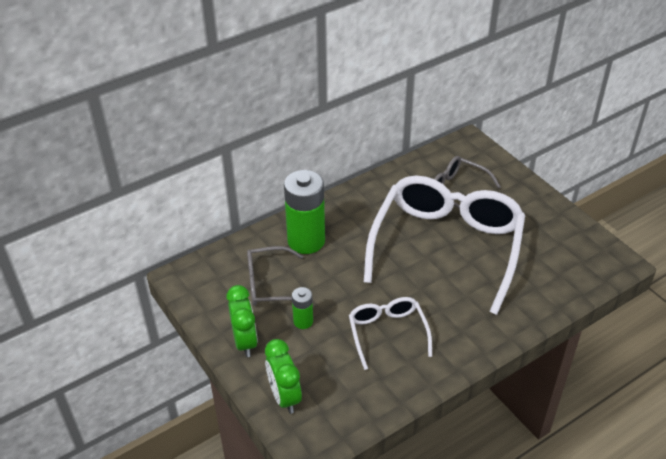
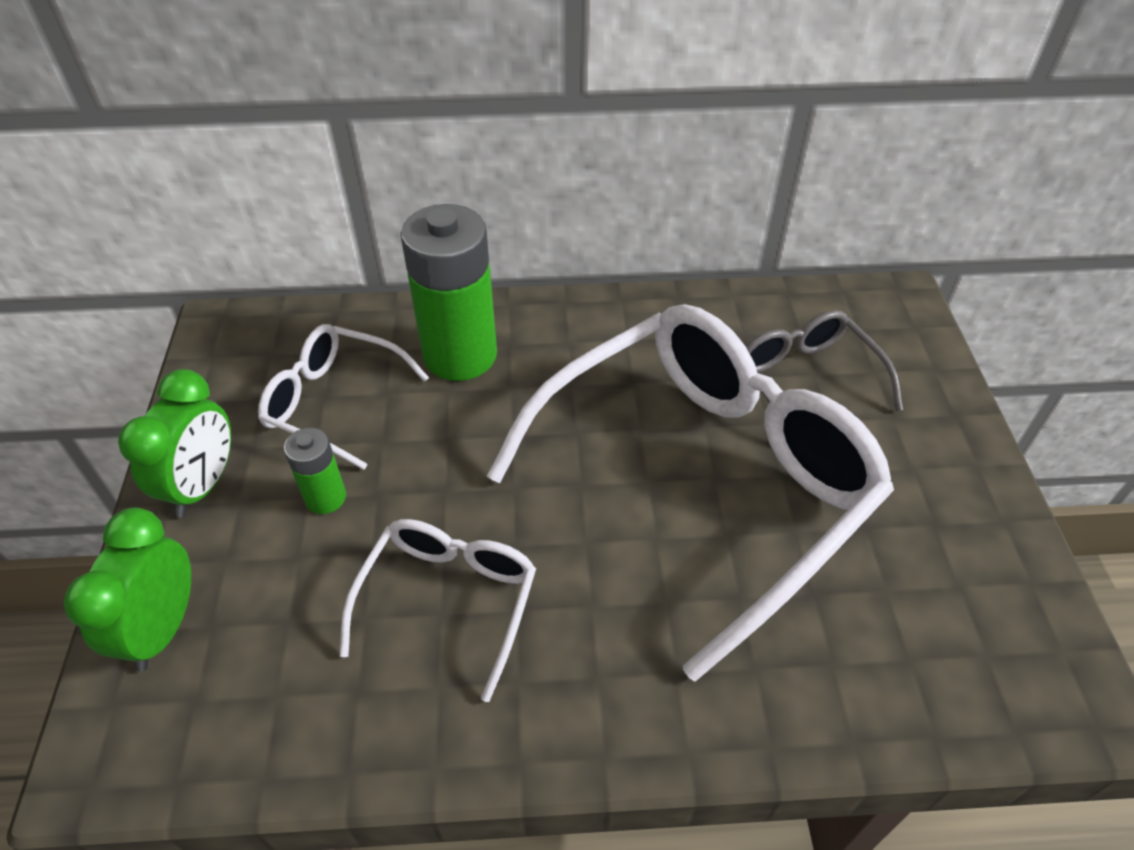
camera: 30 degrees right, 5 degrees up
(269, 284) = (334, 402): grey glasses -> white glasses

